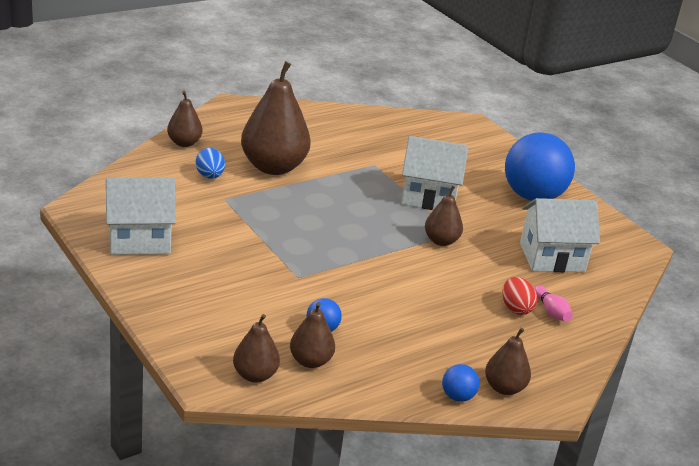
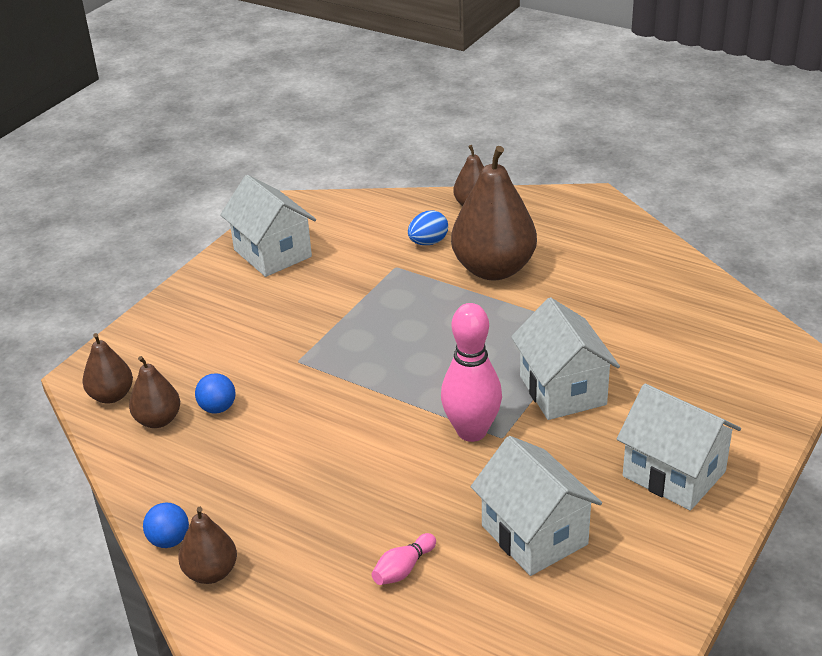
camera: 70 degrees right, 5 degrees up
(441, 241) = (472, 431): brown pear -> pink bowling pin
(516, 308) = (382, 536): red egg -> none
(532, 196) = (674, 474): blue ball -> white house

